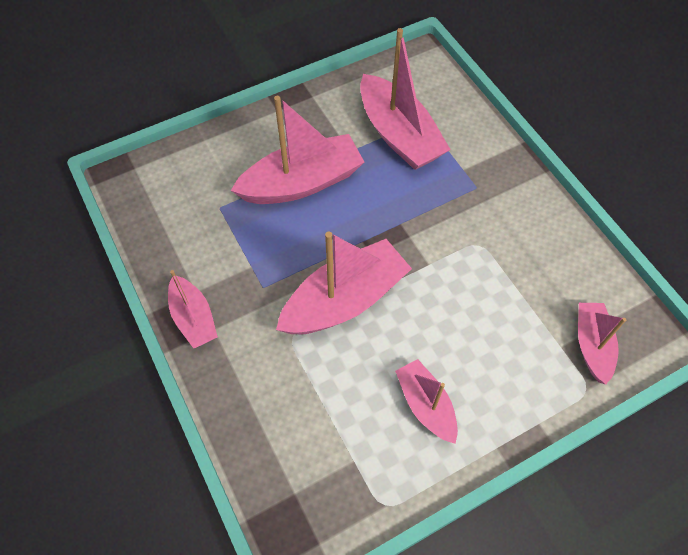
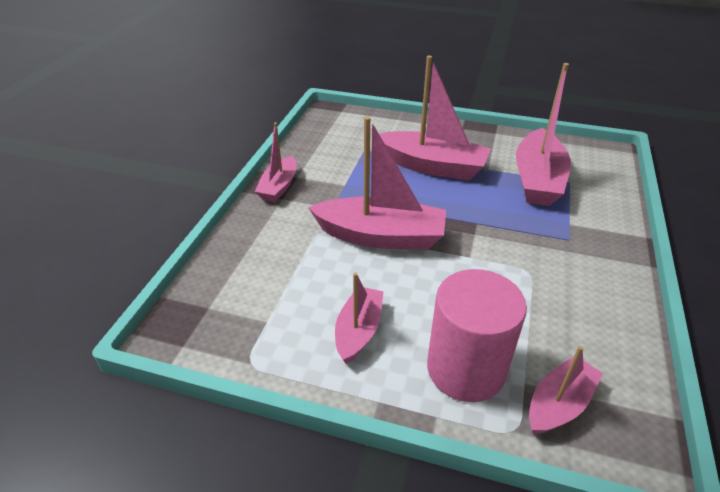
camera: 45 degrees right, 20 degrees down
(520, 369) = (466, 369): none -> pink cylinder

